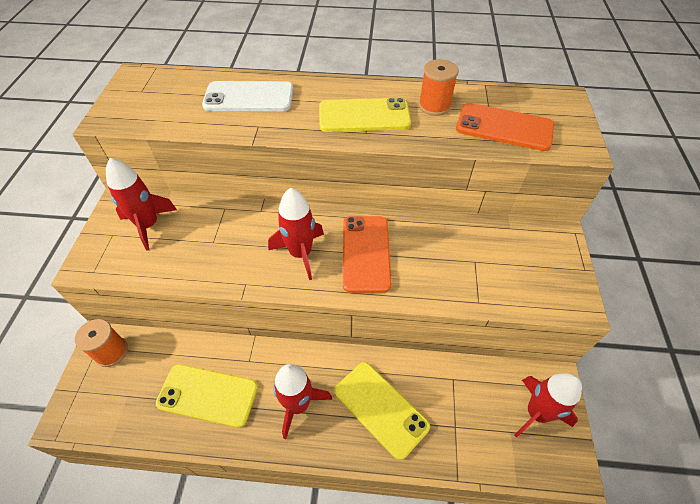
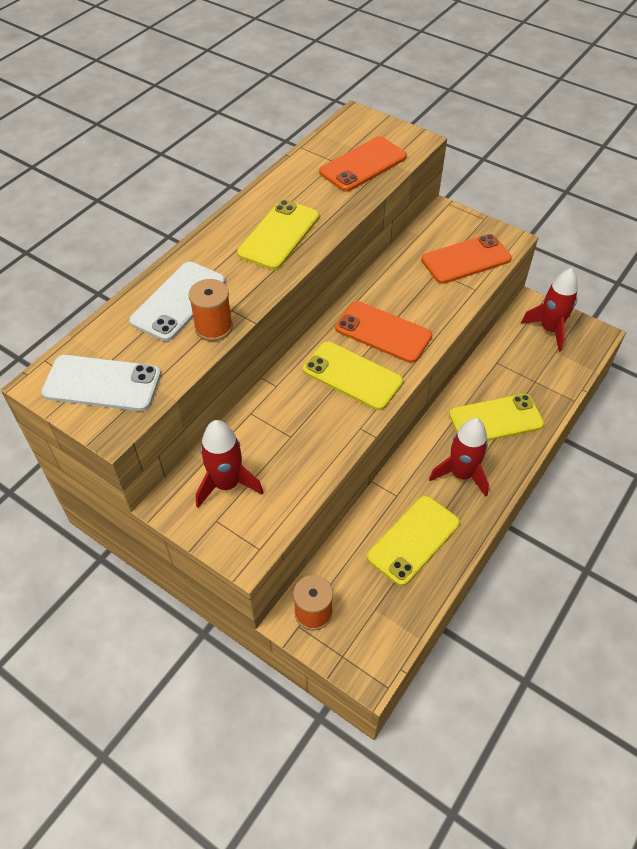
camera: 60 degrees left, 0 degrees up
(145, 98) = (102, 383): none -> white phone
(300, 253) = (352, 376): red rocket -> yellow phone
(434, 106) = (303, 188): orange spool -> orange spool (213, 327)
(512, 277) = (466, 259): none -> orange phone

